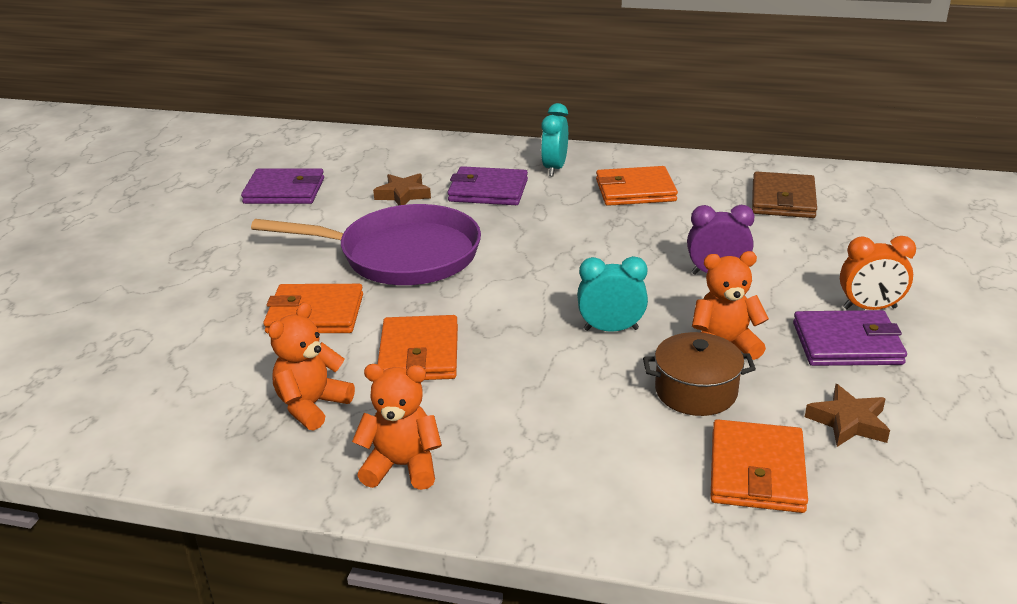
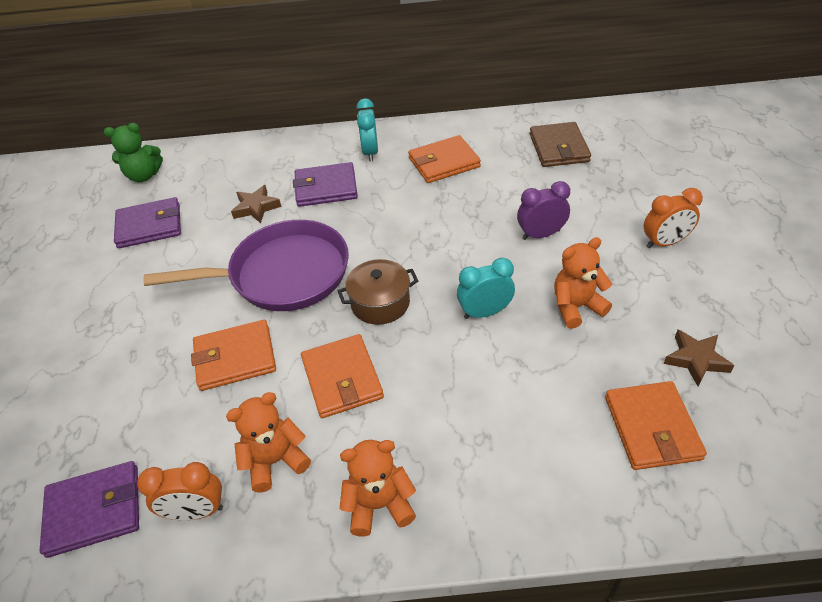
camera: 15 degrees left, 15 degrees up
(211, 428) = (196, 511): none -> orange clock
(300, 149) = (144, 176): none -> green teddy bear
(312, 406) = (275, 461): orange teddy bear -> orange teddy bear turned 45 degrees clockwise
(696, 391) = (575, 359): brown pot -> brown pot (380, 303)
(847, 343) = (663, 282): purple wallet -> purple wallet (94, 510)

